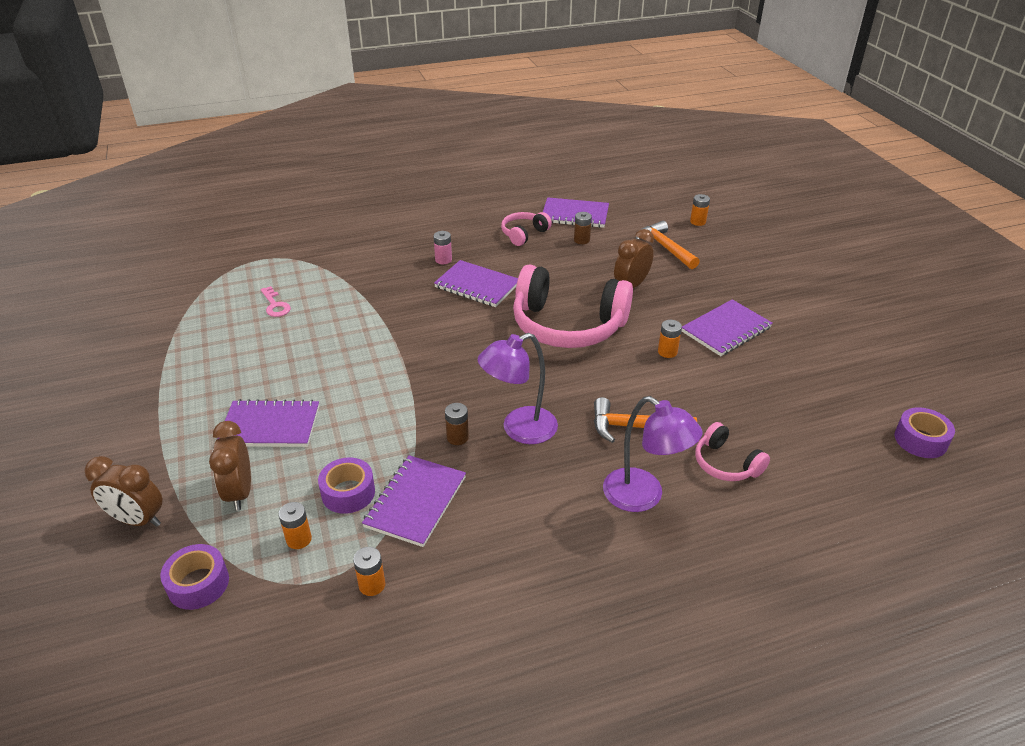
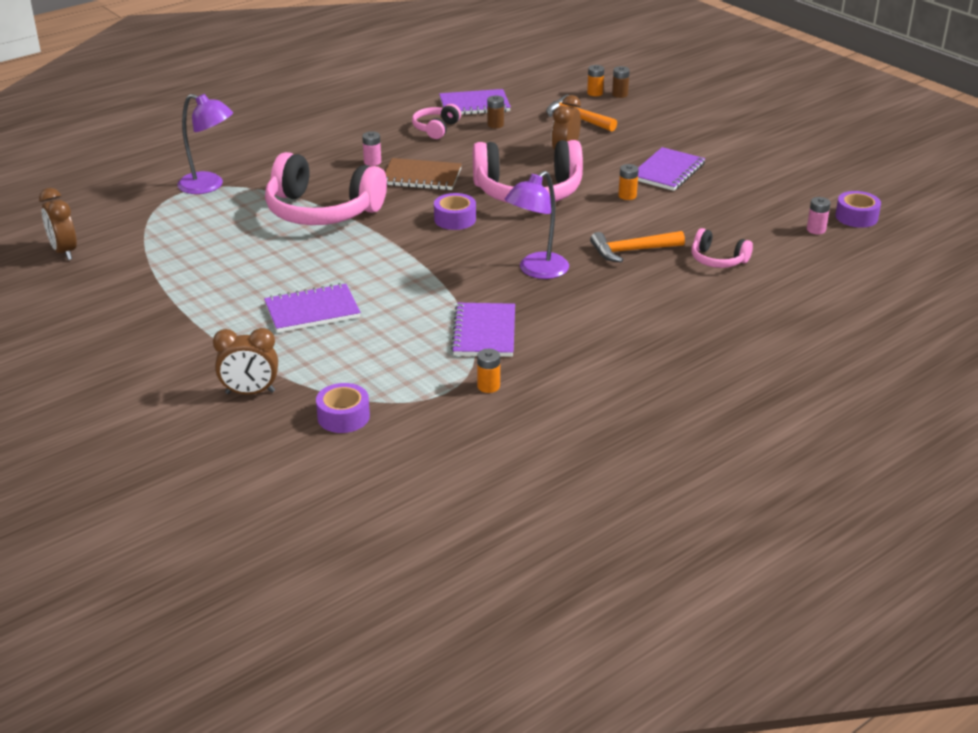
camera: 20 degrees left, 5 degrees down
(240, 492) = (326, 357): brown clock -> brown clock (64, 252)
(275, 305) = (233, 225): pink key -> none
(299, 539) = (404, 374): orange battery -> none
(348, 493) = (422, 338): purple tape -> purple tape (455, 219)
(362, 306) = (322, 211): none -> pink headphones
(457, 437) = (487, 286): brown battery -> brown battery (620, 94)
(477, 286) = (421, 177): purple notebook -> brown notebook
(643, 497) = (666, 292): purple lamp -> purple lamp (209, 186)
(863, 447) = (816, 230): none -> pink battery

